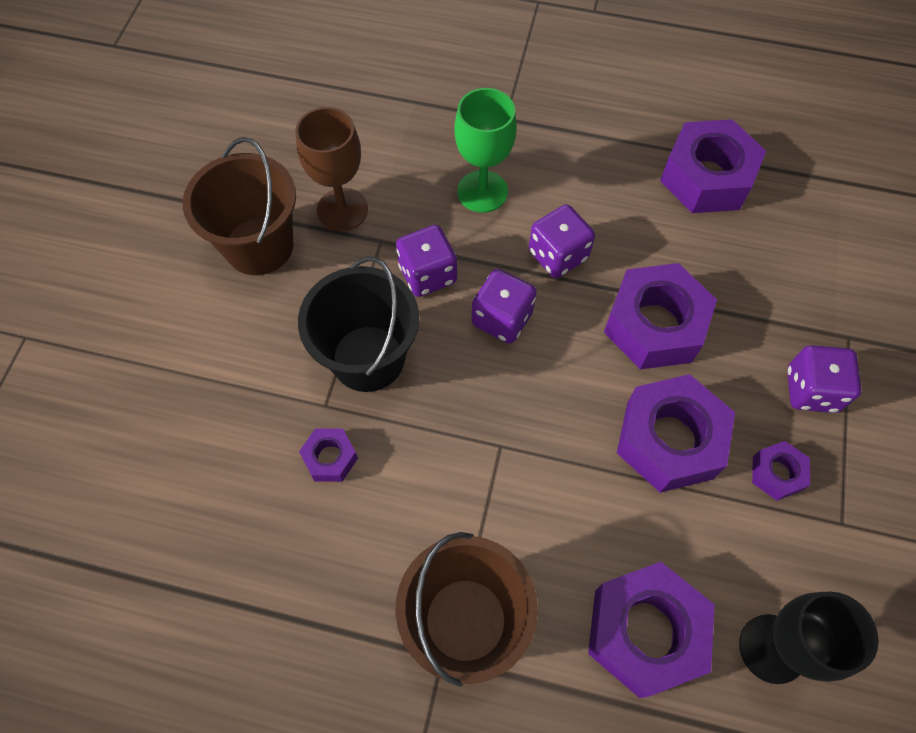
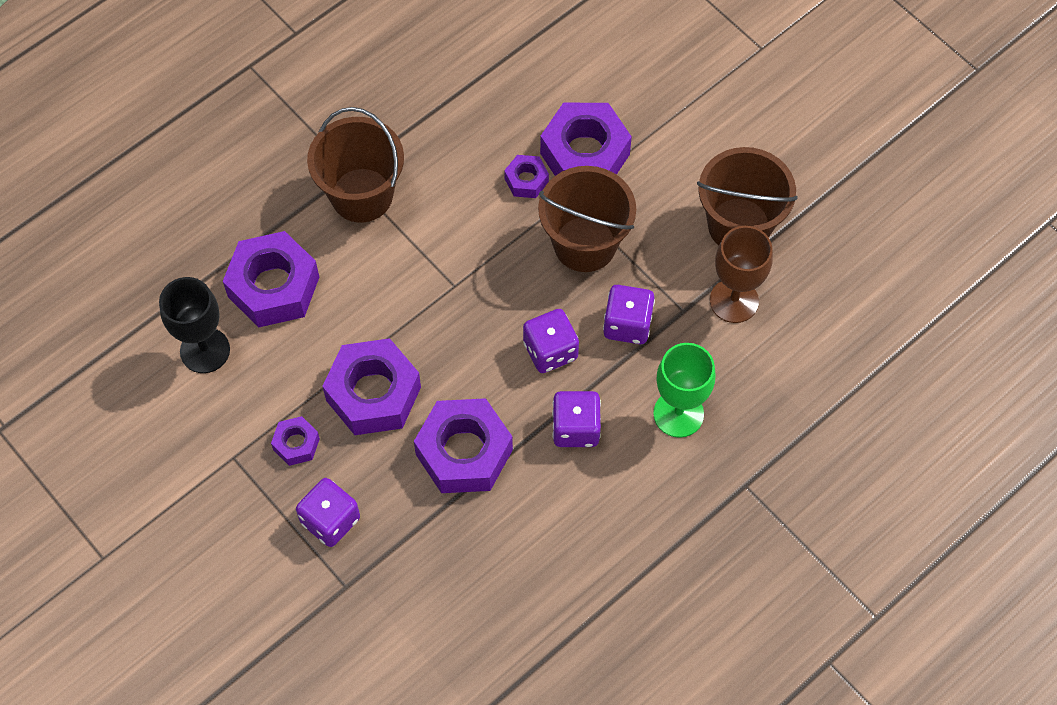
camera: 125 degrees right, 0 degrees up
(368, 358) = (585, 244): black bucket -> brown bucket
(707, 177) = (564, 603): purple nut -> purple nut (584, 154)

